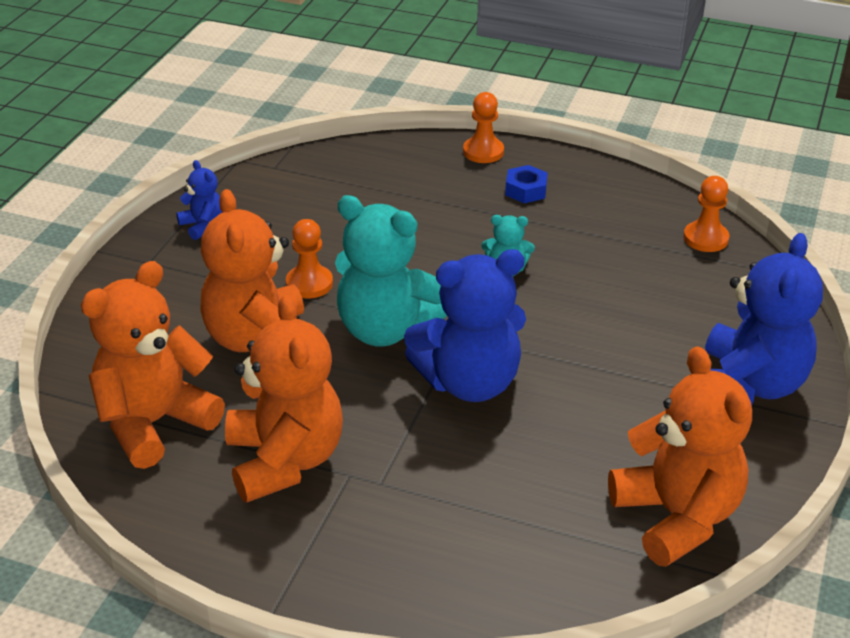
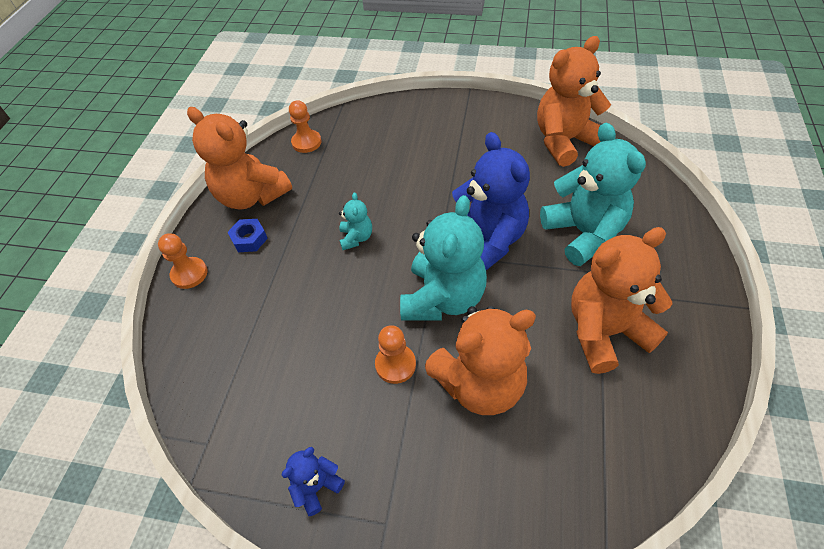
camera: 95 degrees left, 15 degrees up
(154, 423) = (605, 437): orange teddy bear -> orange teddy bear (251, 196)
(457, 485) = (583, 233): none -> turquoise teddy bear
(748, 385) = (448, 120): blue teddy bear -> none

